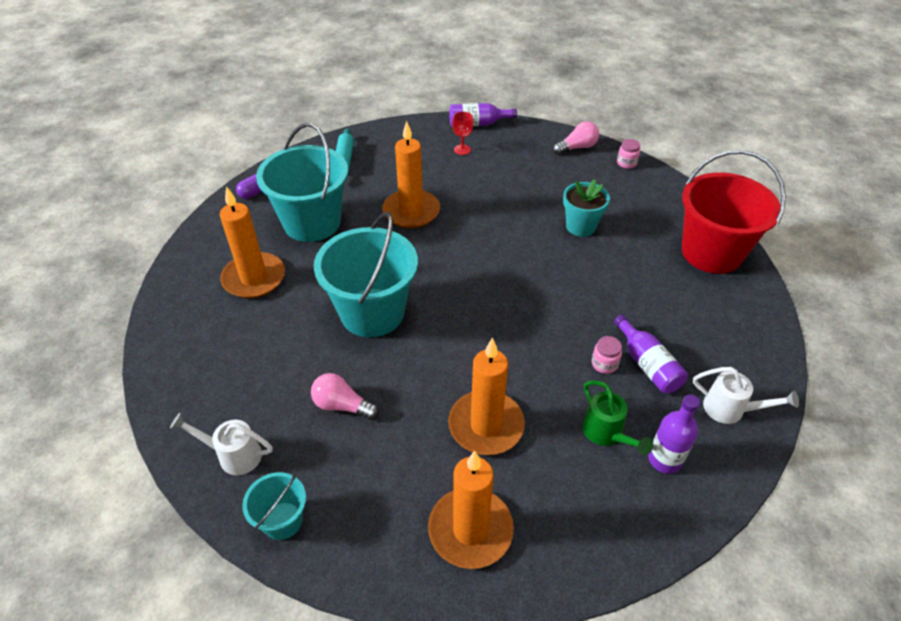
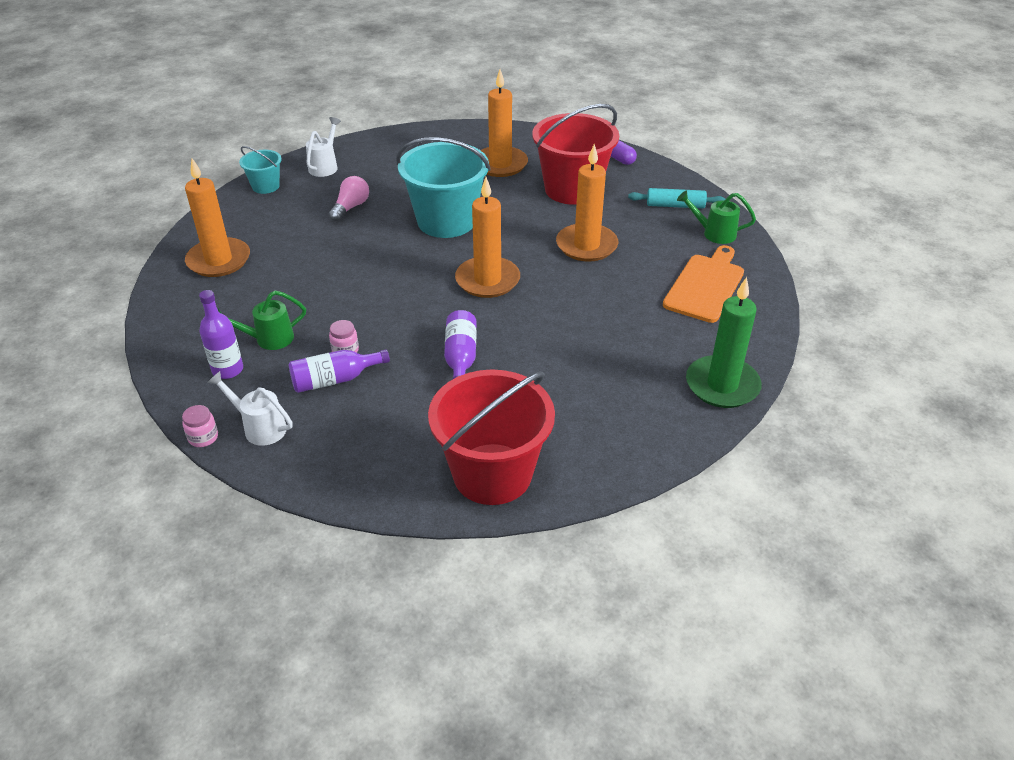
camera: 95 degrees right, 5 degrees down
(312, 222) = (572, 189): turquoise bucket -> red bucket
(388, 142) = (714, 233): none -> green watering can
(462, 149) = (705, 286): red goblet -> orange cutting board
(477, 124) = (765, 301): purple bottle -> purple bottle (460, 357)
(486, 425) = (304, 274): orange candle -> orange candle (487, 280)
(577, 147) = (722, 385): pink light bulb -> green candle
(580, 226) = (553, 364): turquoise flower pot -> none
(626, 163) = (689, 429): pink jar -> pink jar (203, 437)
(730, 409) = (260, 427): white watering can -> white watering can turned 90 degrees clockwise

